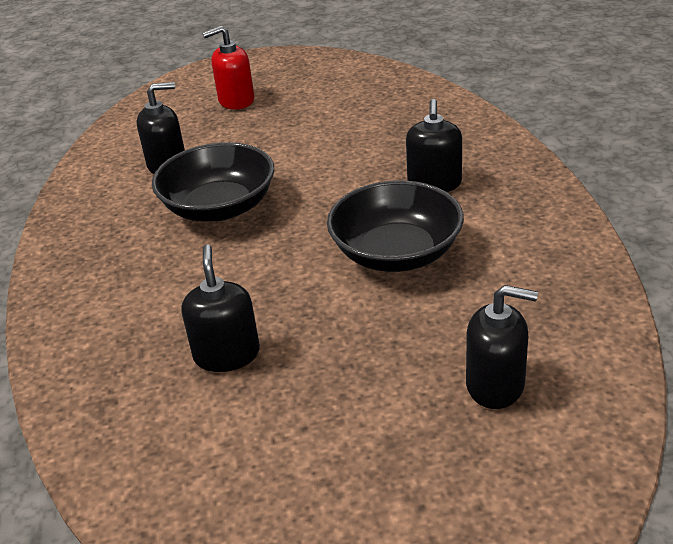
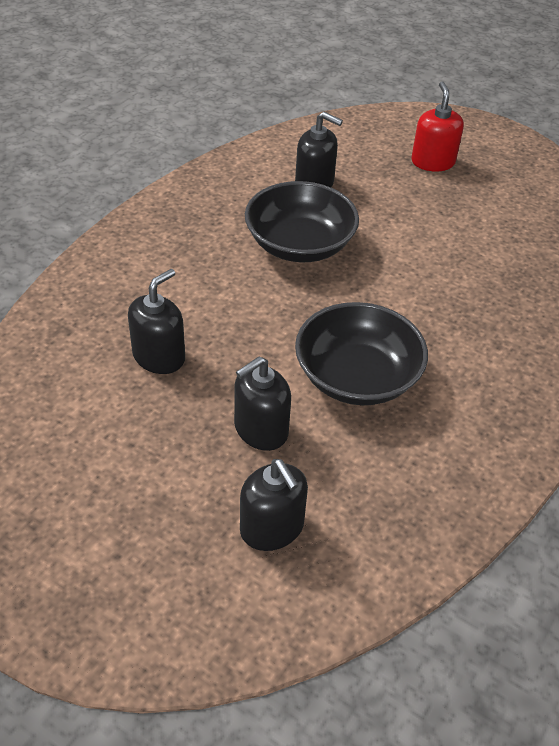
camera: 40 degrees right, 10 degrees up
(236, 101) = (433, 162): red soap dispenser -> red soap dispenser turned 60 degrees clockwise
(434, 183) = (468, 345): black soap dispenser -> black soap dispenser (260, 430)

